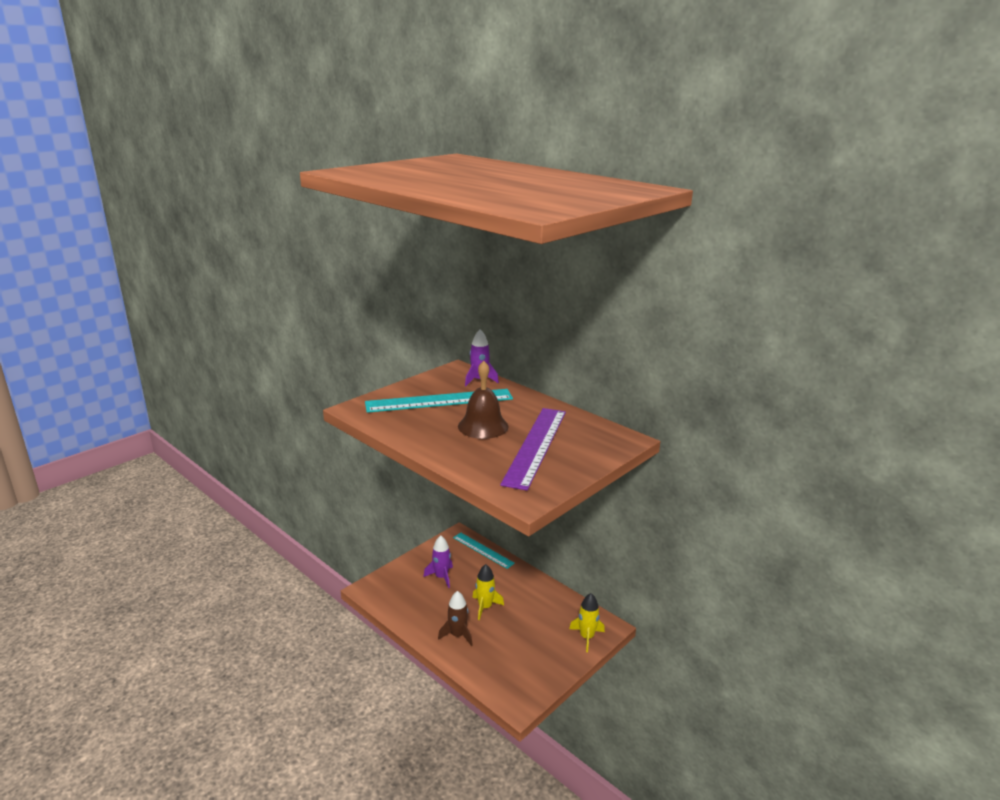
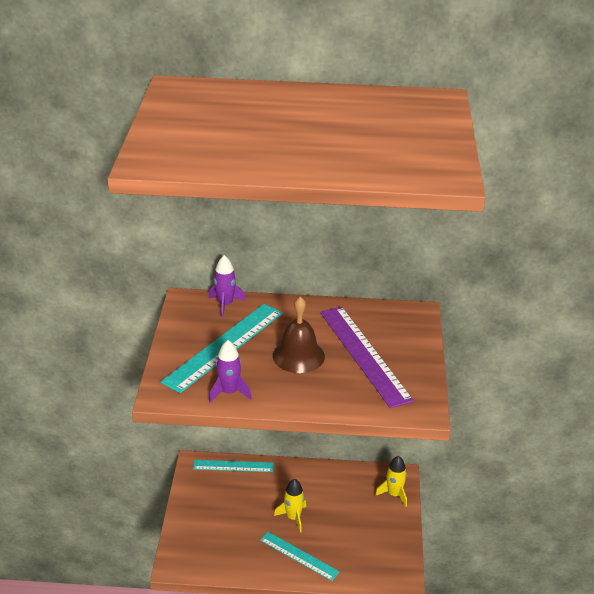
camera: 40 degrees left, 10 degrees up
(441, 577) = (226, 513): purple rocket -> purple rocket (229, 392)
(457, 635) = (299, 556): brown rocket -> turquoise ruler

